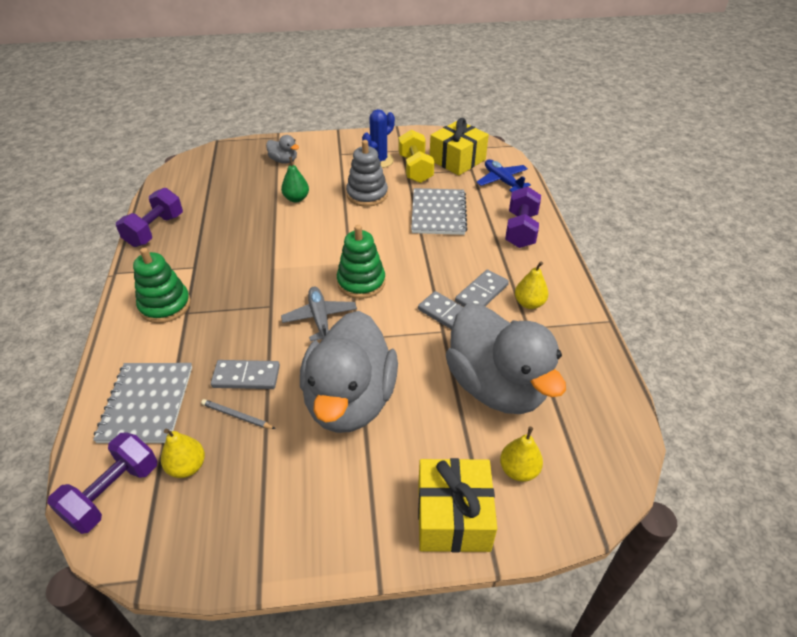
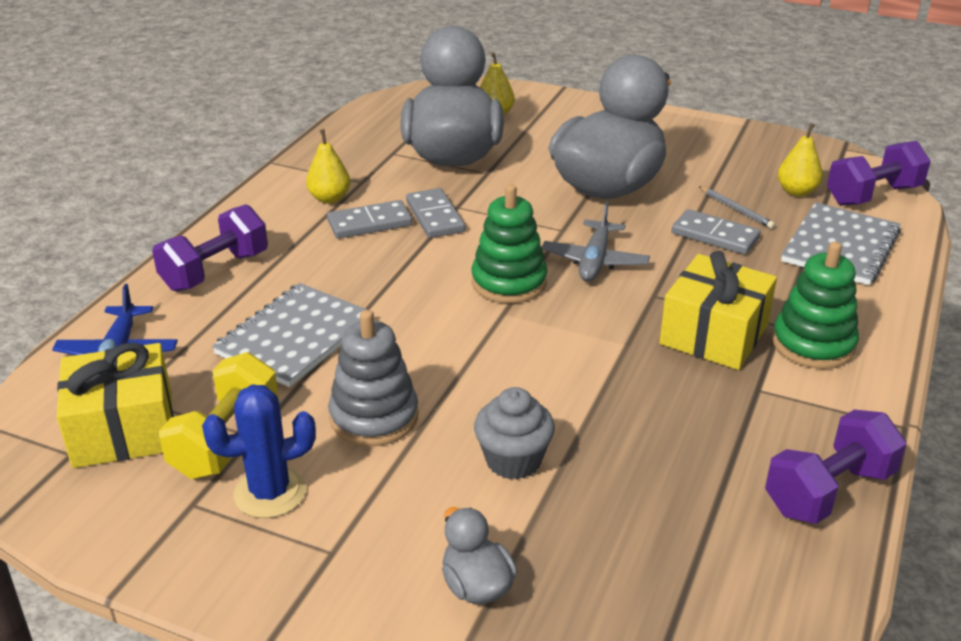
camera: 150 degrees left, 10 degrees down
(296, 198) = (513, 460): green pear -> grey cupcake
(453, 516) = (572, 110): yellow gift -> yellow gift (714, 334)

